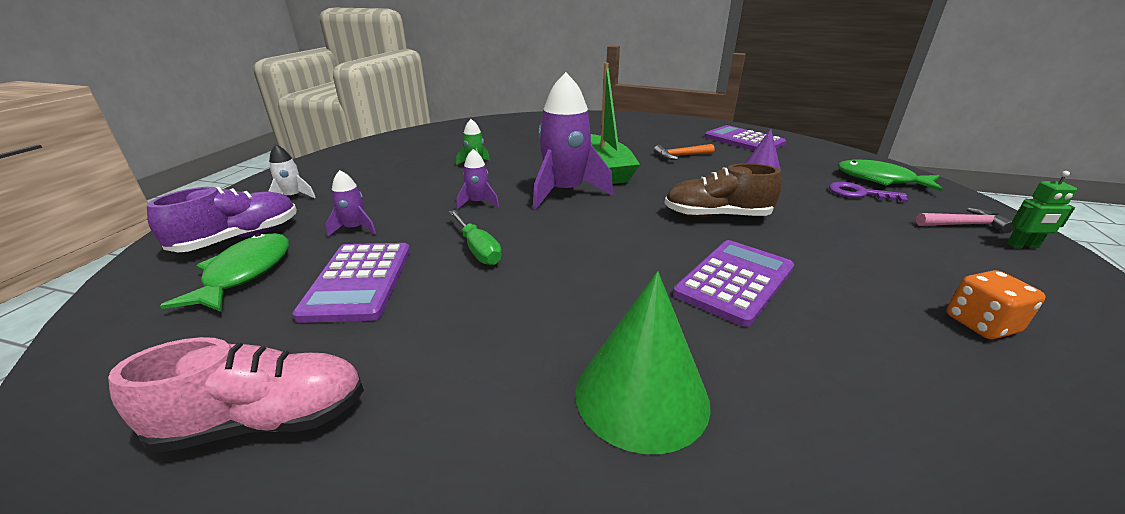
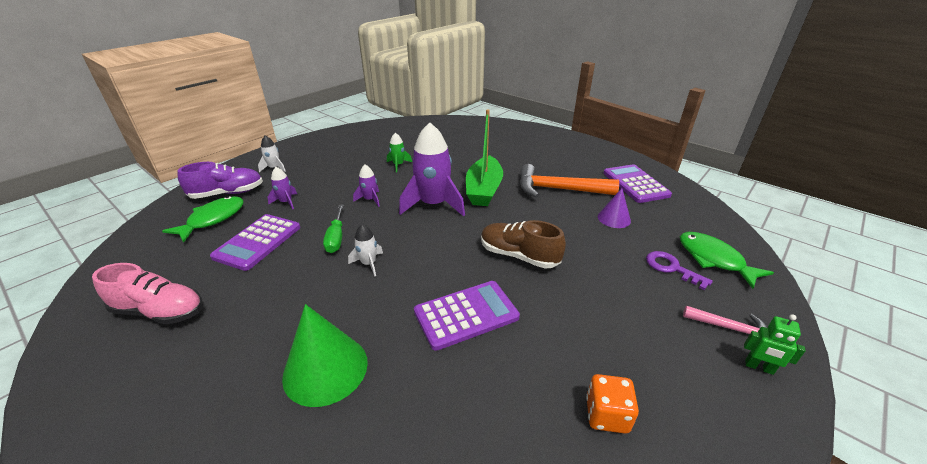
camera: 25 degrees right, 5 degrees up
(555, 264) = (368, 264): none -> white rocket
(681, 156) = (558, 189): orange hammer -> orange hammer, size x1.90

